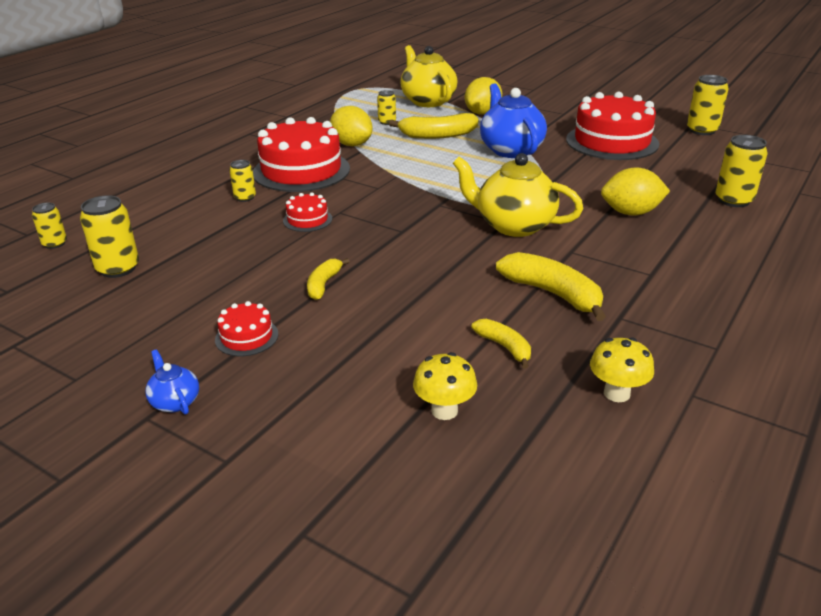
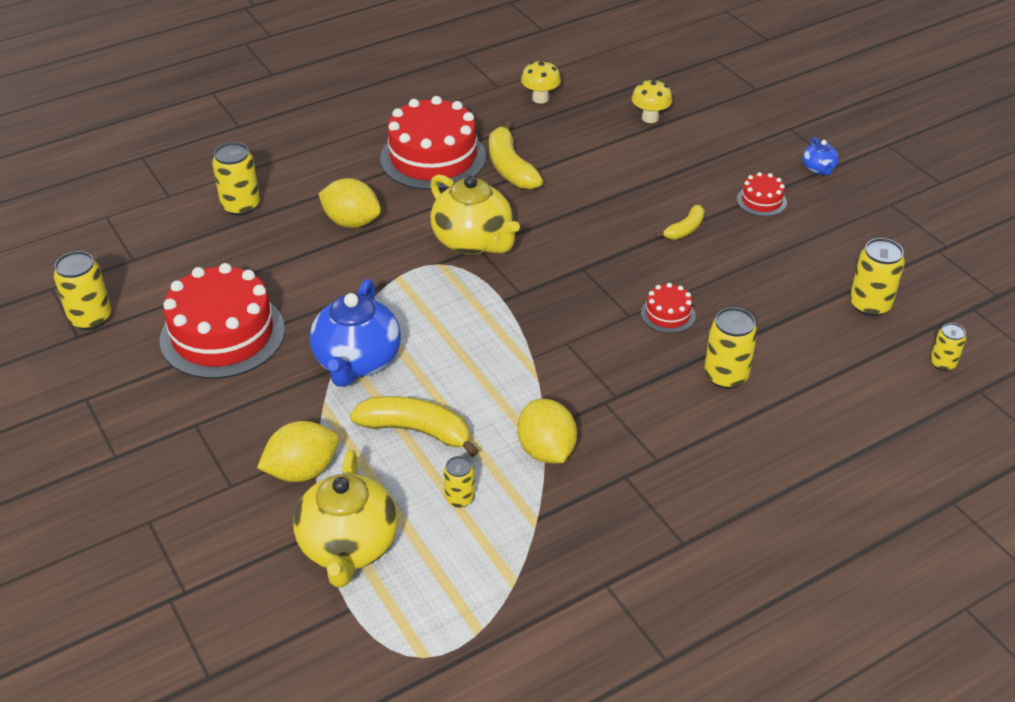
camera: 155 degrees left, 10 degrees up
(245, 197) = (726, 376): yellow can -> yellow can, size x1.67
(301, 170) = (640, 409): red cake -> red cake (433, 157)
(504, 347) = (582, 141): yellow banana -> none

